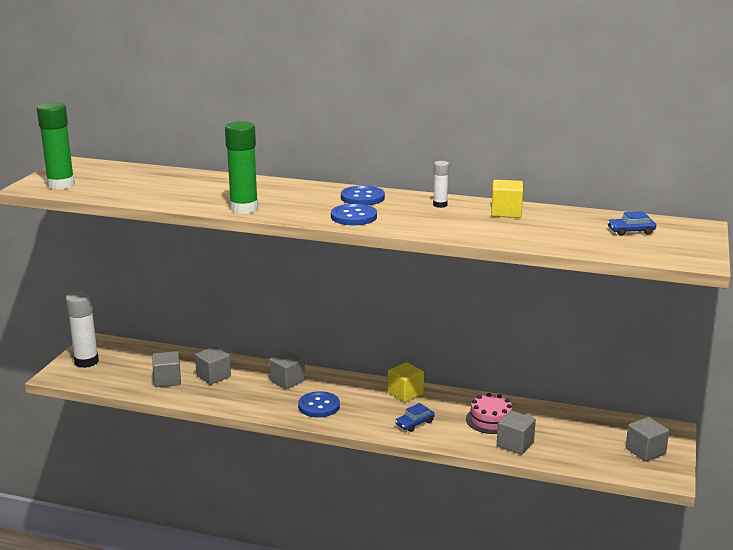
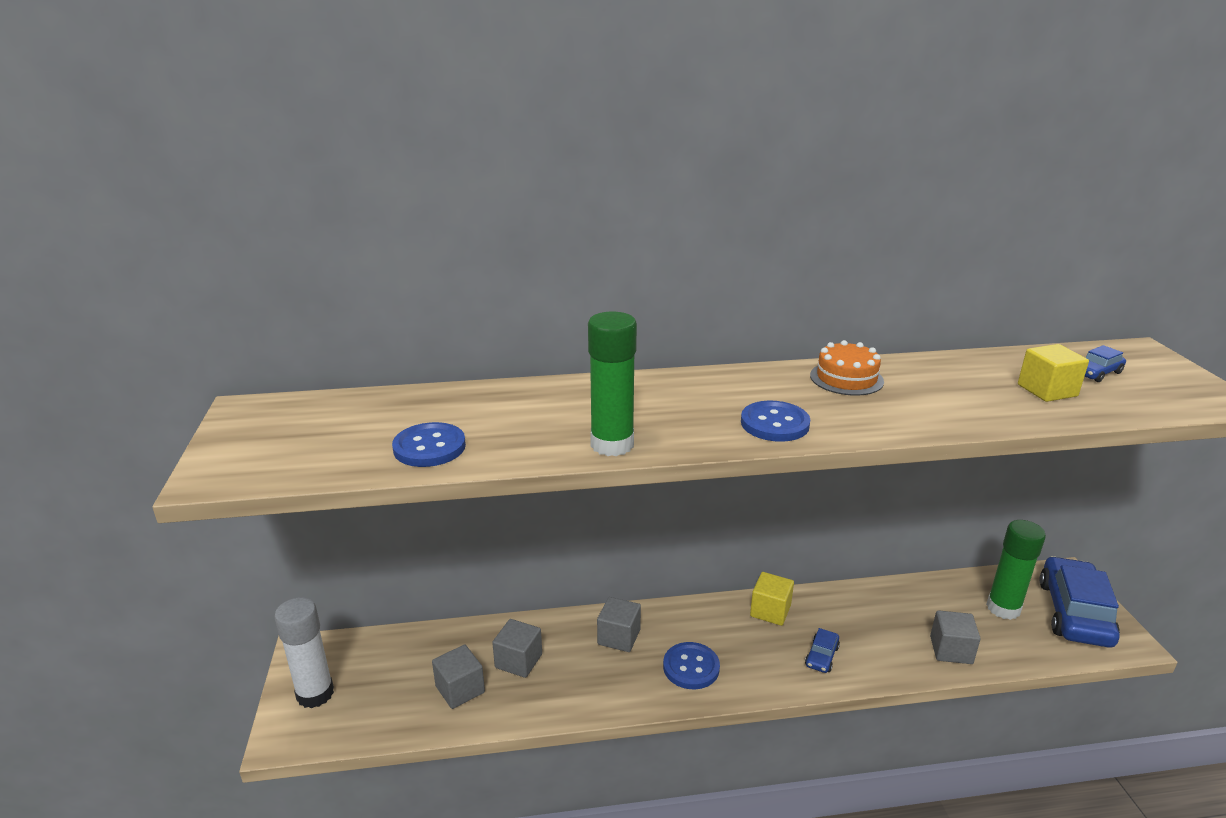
camera: 25 degrees left, 5 degrees up
(61, 185) = (266, 461): green glue stick -> green glue stick (1003, 608)
(362, 197) = (740, 387): blue button -> blue button (429, 447)
(440, 205) = (846, 378): white glue stick -> orange cake
(490, 420) = (893, 621): pink cake -> none
(506, 212) = (933, 373): yellow cube -> yellow cube (1047, 390)
(645, 451) = (1074, 613): grey cube -> blue car

